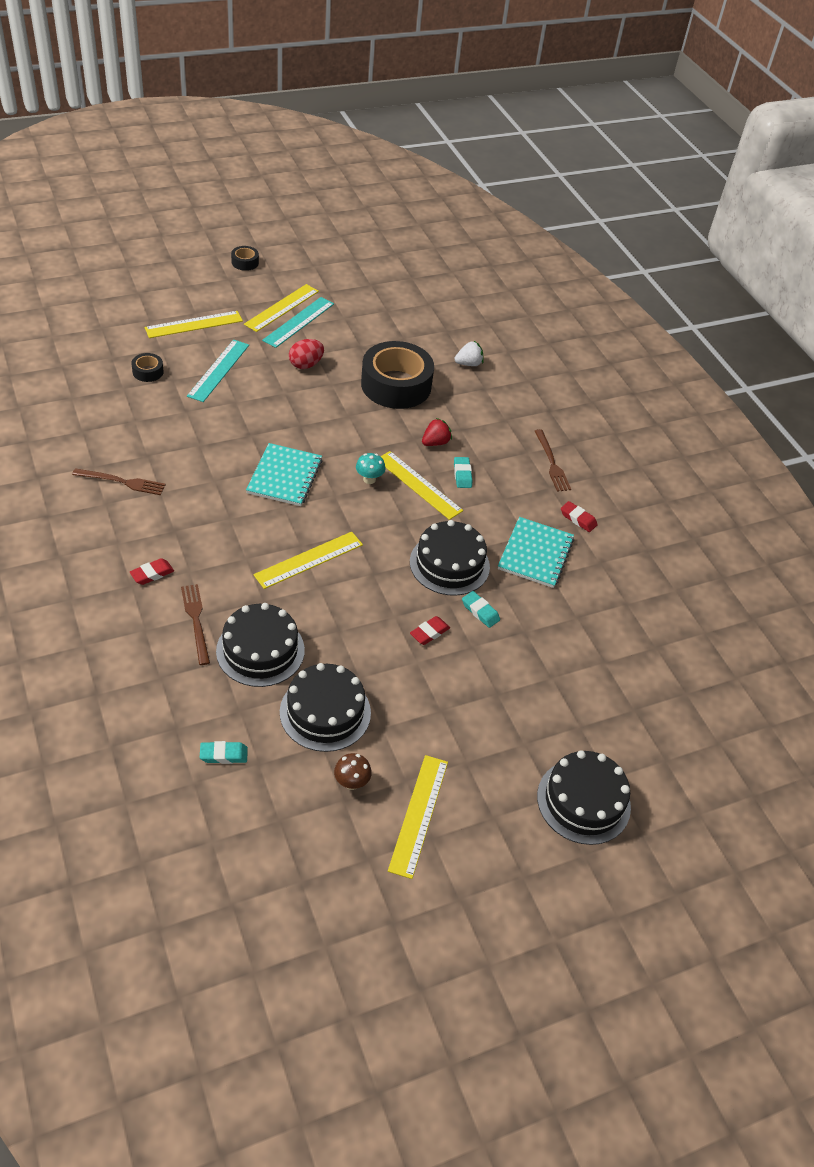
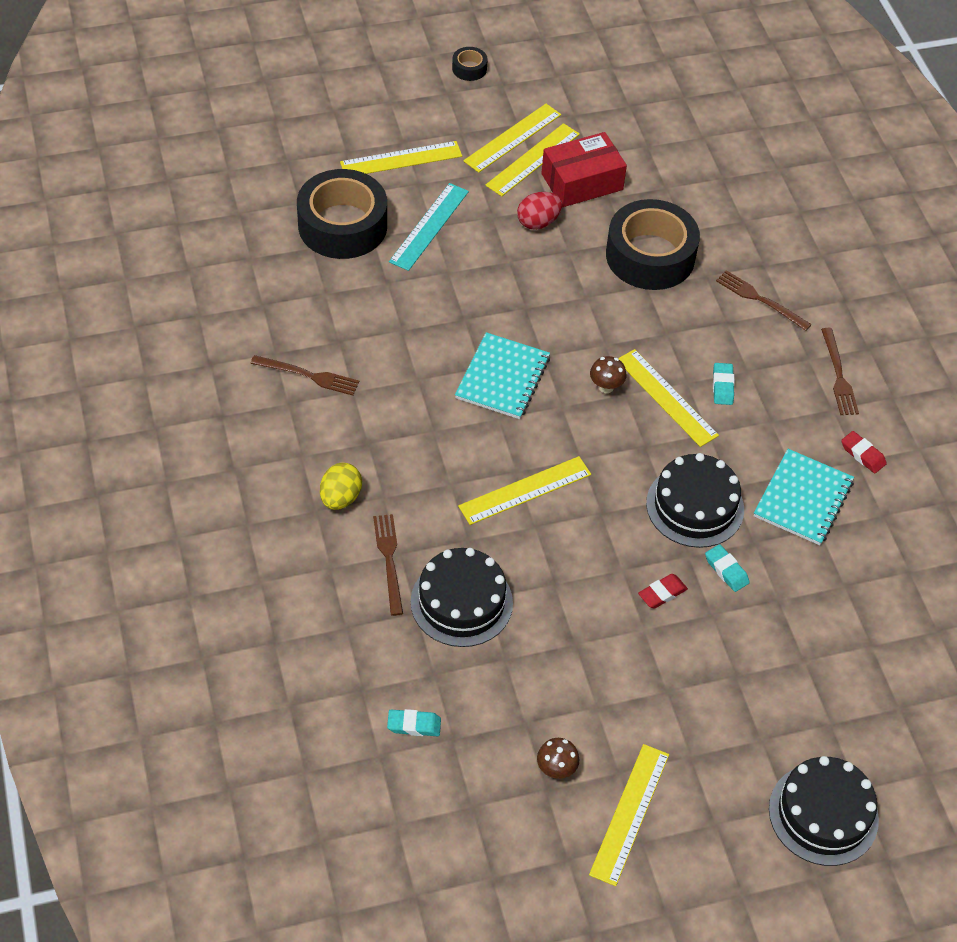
camera: 10 degrees right, 5 degrees up
(148, 372) = (342, 225): black tape -> black tape, size x2.37
(152, 574) = (340, 498): red eraser -> yellow egg
(298, 322) = (532, 159): turquoise ruler -> yellow ruler
(325, 712) = (532, 683): black cake -> none
(338, 336) = (582, 182): none -> red box
(369, 479) = (606, 387): turquoise mushroom -> brown mushroom
(435, 442) = (693, 340): red strawberry -> none
(468, 364) = (746, 228): white strawberry -> none
(484, 412) = (760, 299): none -> brown fork

